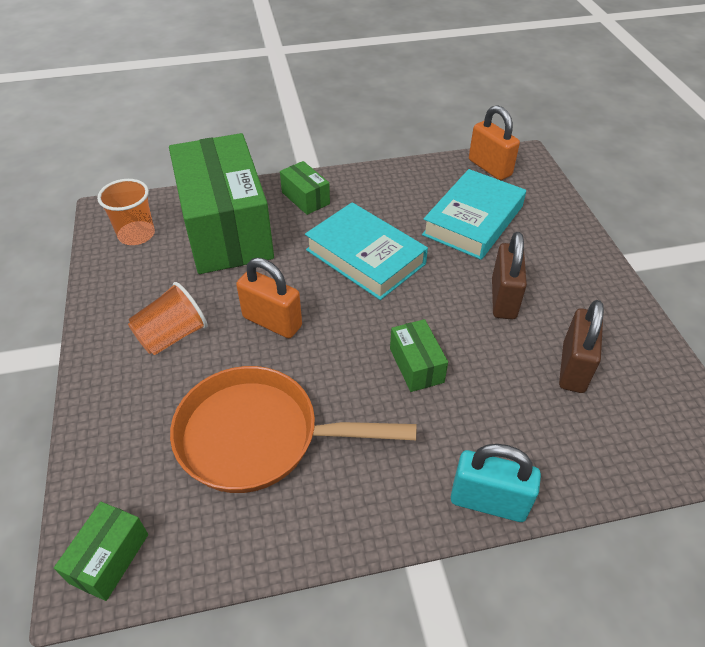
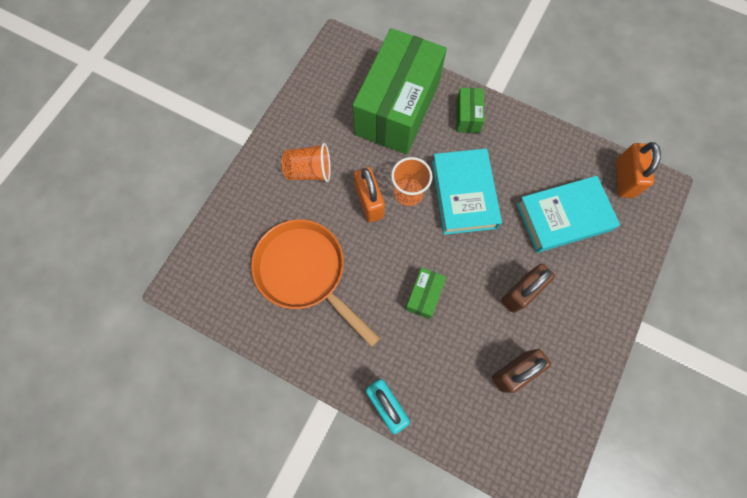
camera: 40 degrees right, 25 degrees up
(109, 558) = (195, 283): green box -> none
(136, 235) = (342, 75): orange cup -> orange cup (408, 193)

